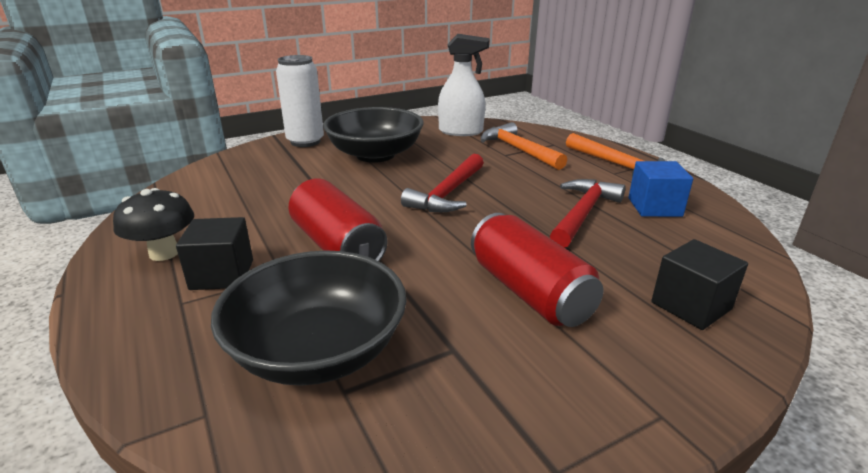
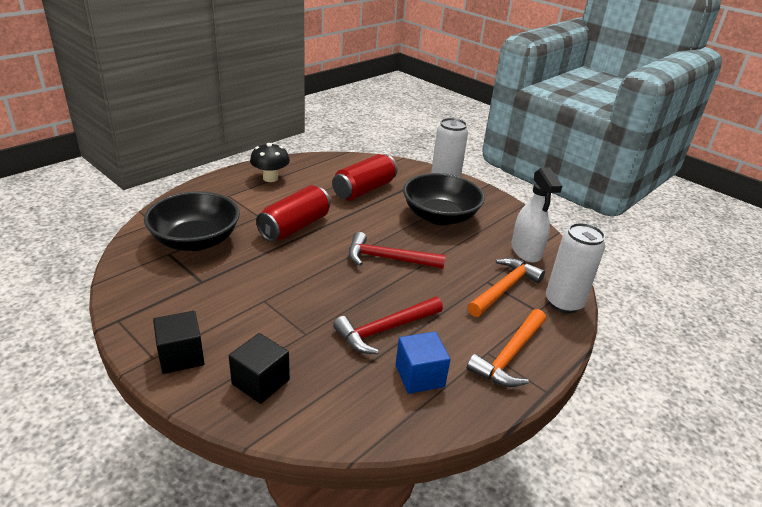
camera: 70 degrees right, 5 degrees up
(222, 274) = (255, 199): black cube -> black cube (181, 356)
(529, 292) = (261, 305): red can -> red can (364, 190)
(544, 133) = (563, 303): none -> white can
(583, 213) = (385, 330): red hammer -> red hammer turned 135 degrees clockwise

